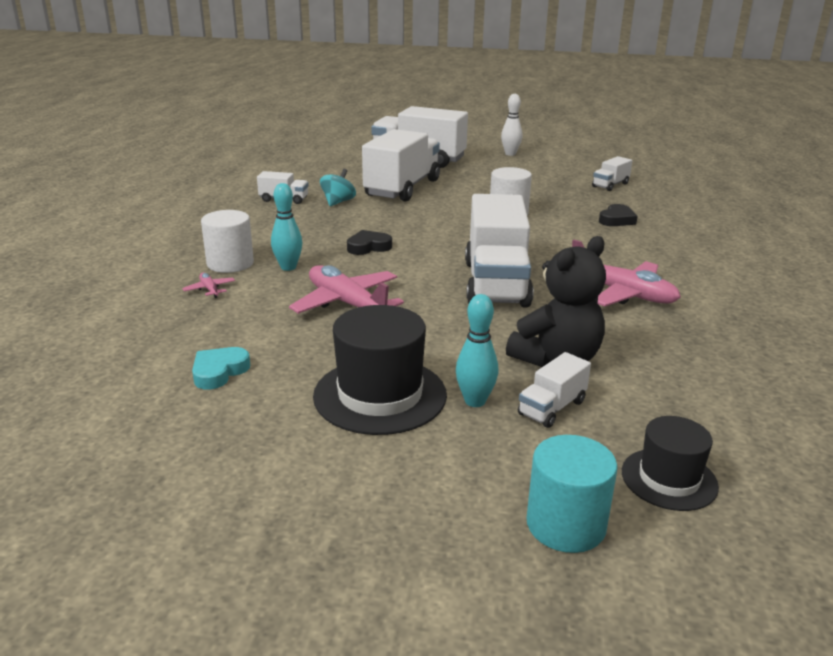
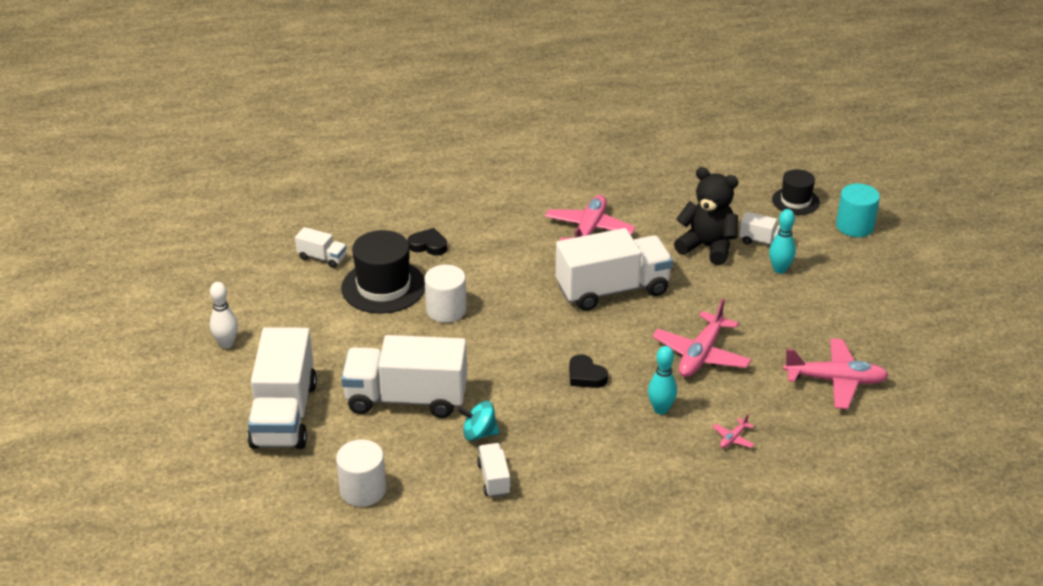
camera: 110 degrees left, 10 degrees up
(219, 372) = (835, 381): turquoise heart -> pink plane
(230, 263) = (678, 448): white cylinder -> white cylinder (363, 490)
(380, 395) = (803, 306): black hat -> black hat (383, 287)

